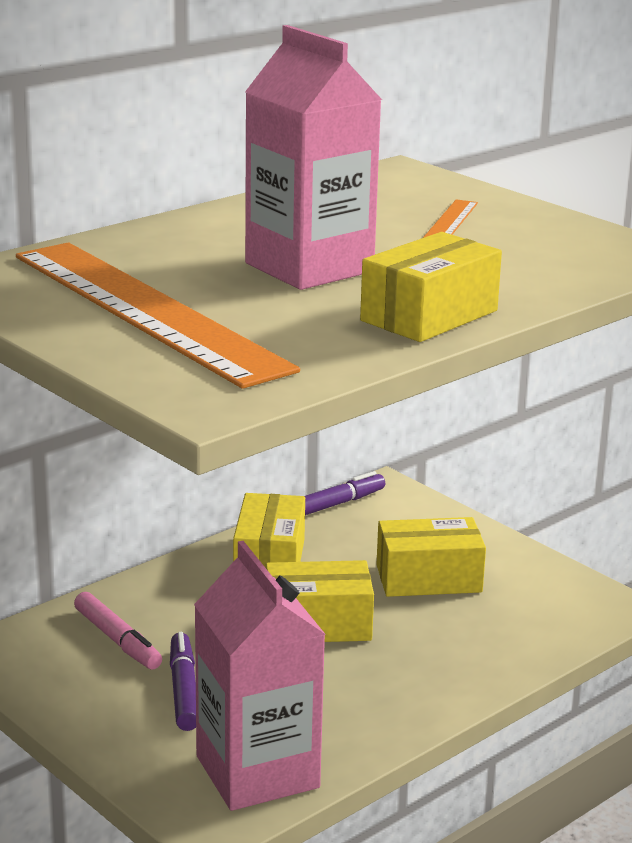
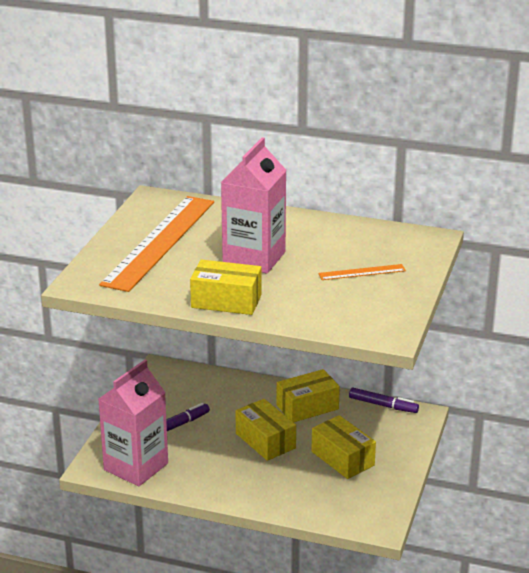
camera: 60 degrees right, 5 degrees up
(117, 640) = (198, 394): pink marker -> none

